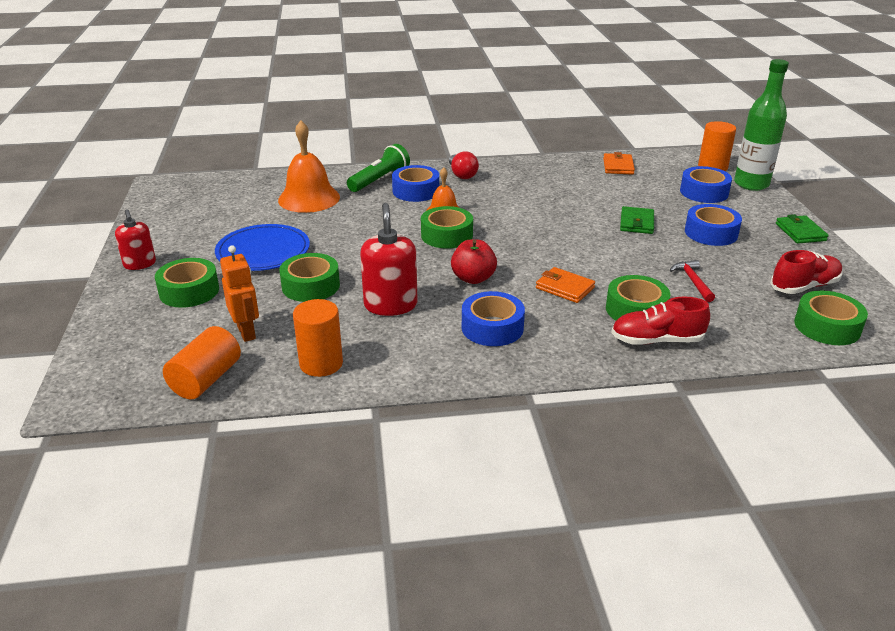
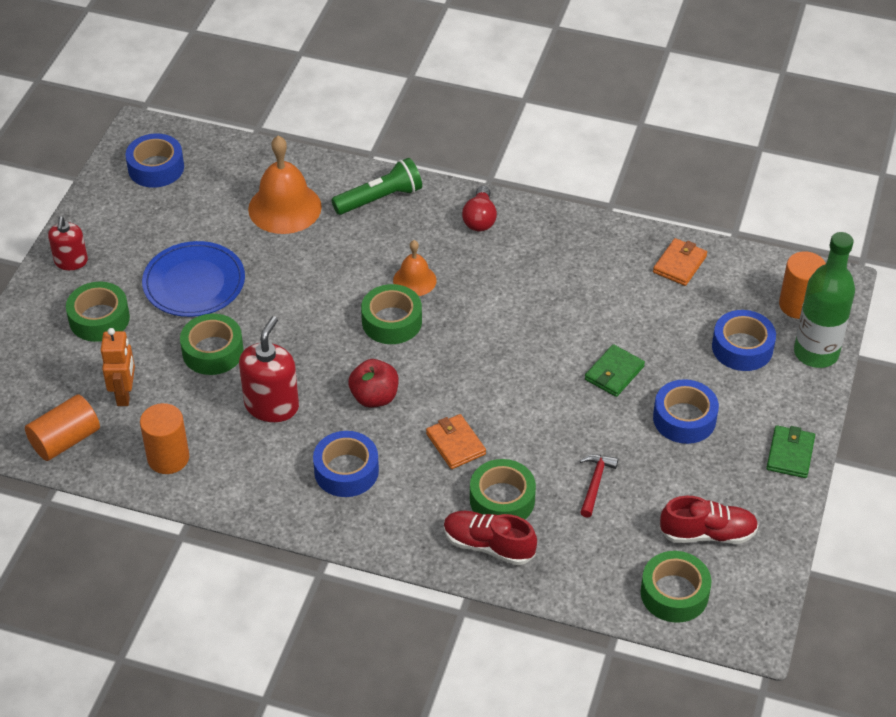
camera: 25 degrees right, 15 degrees up
(416, 191) = (407, 233): blue tape -> blue tape (156, 168)

